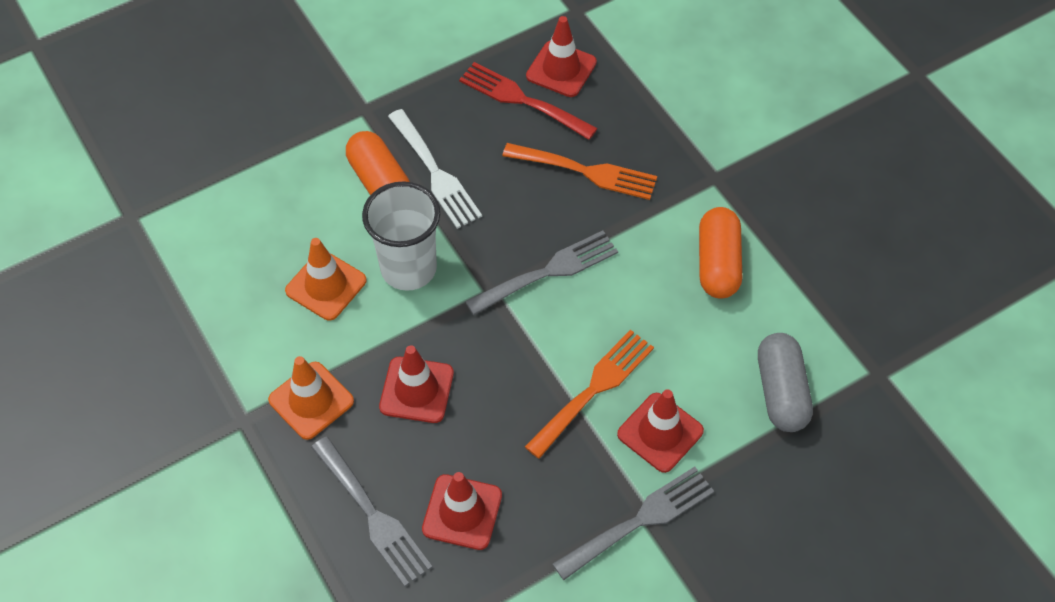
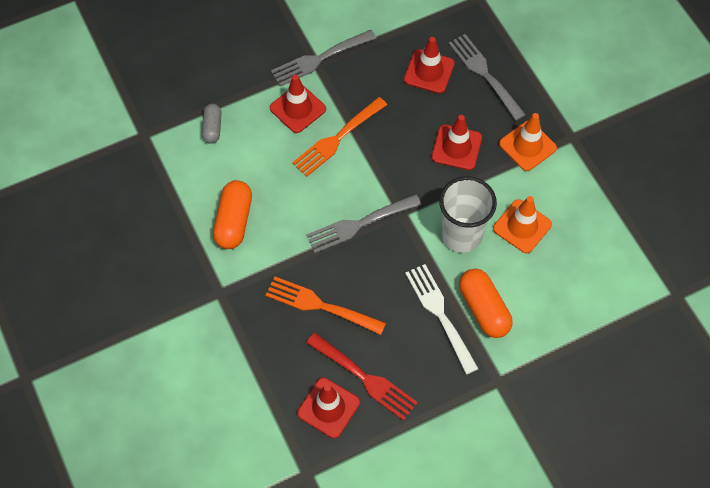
camera: 175 degrees left, 5 degrees up
(781, 391) = (212, 128): grey capsule -> grey capsule, size x0.61

